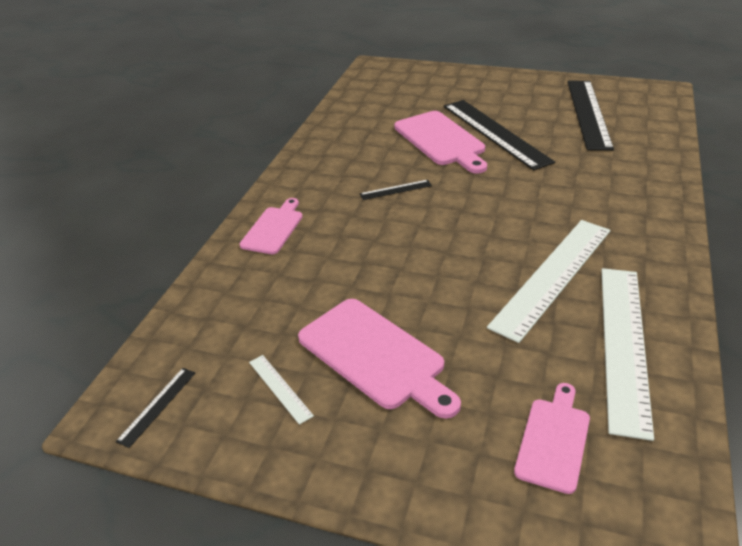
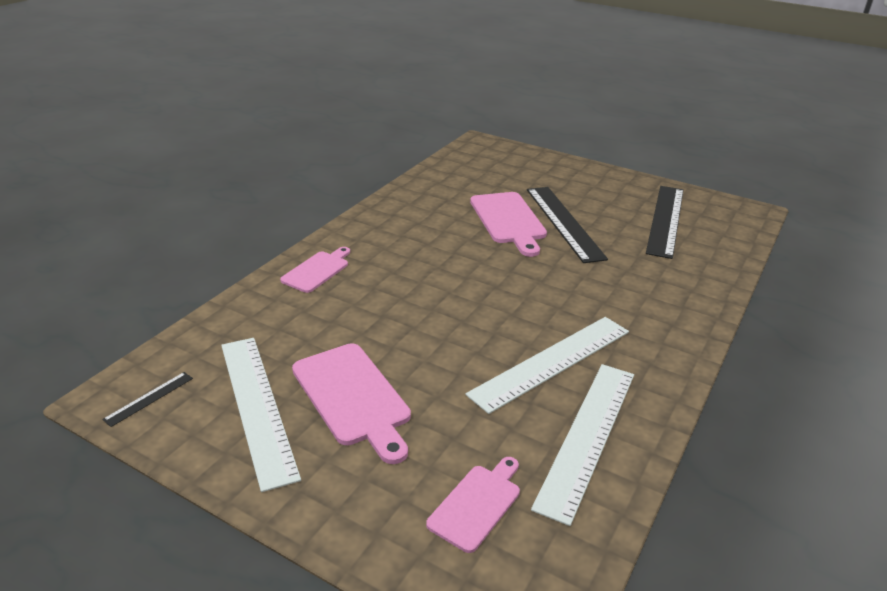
camera: 10 degrees right, 5 degrees down
(280, 388) = (257, 406): white ruler -> white ruler, size x2.37
(395, 190) = (443, 257): black ruler -> none

